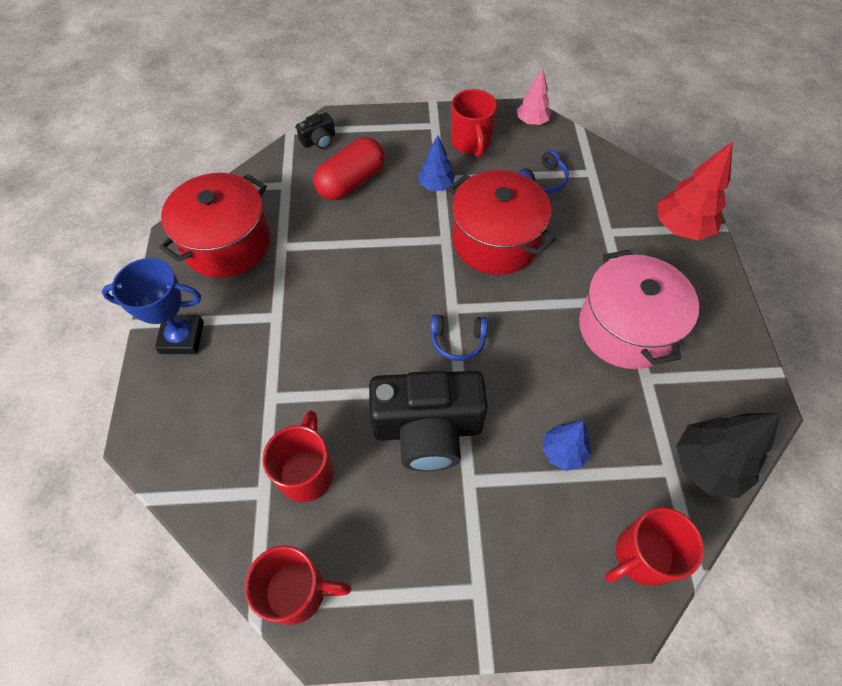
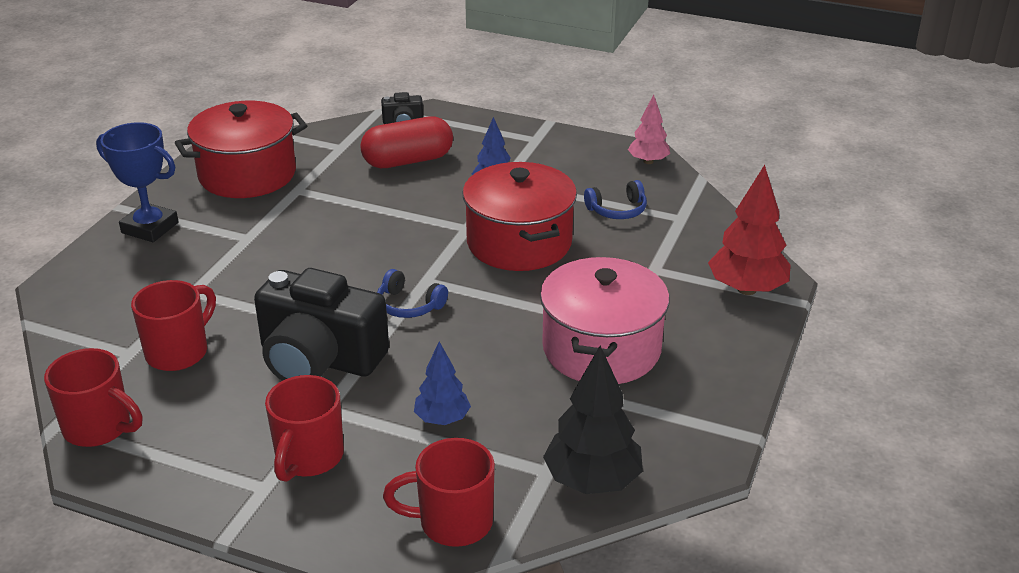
camera: 25 degrees right, 25 degrees down
(471, 143) = (563, 162): red mug -> red mug (308, 458)

